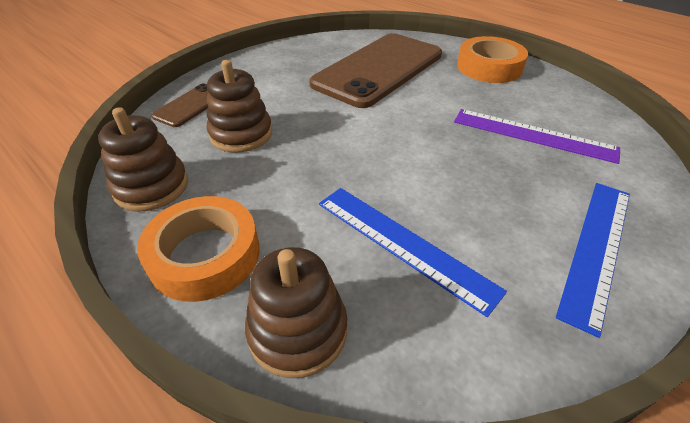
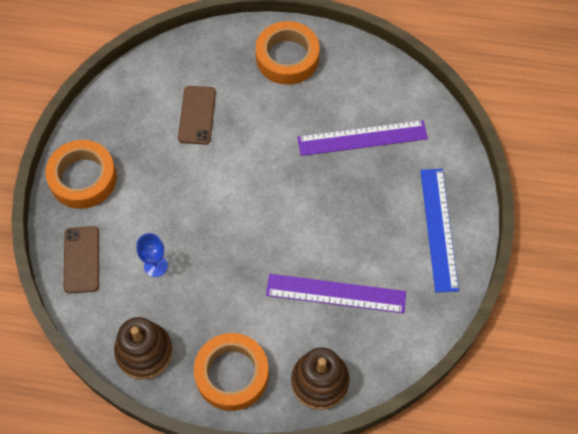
camera: 35 degrees left, 20 degrees up
(241, 134) = (155, 266): brown stacking toy -> blue goblet
(252, 68) = (83, 178): none -> orange tape
(379, 69) = (197, 115): brown phone -> brown phone, size x0.45
(403, 244) = (336, 293): blue ruler -> purple ruler

